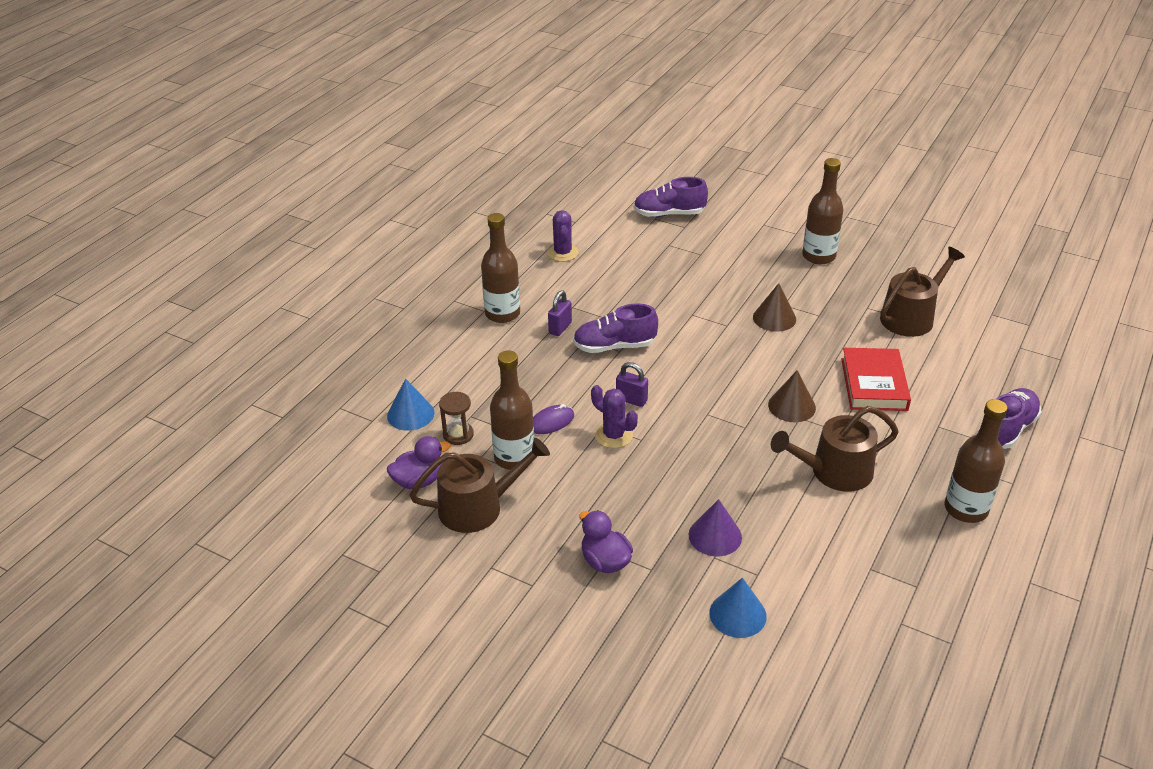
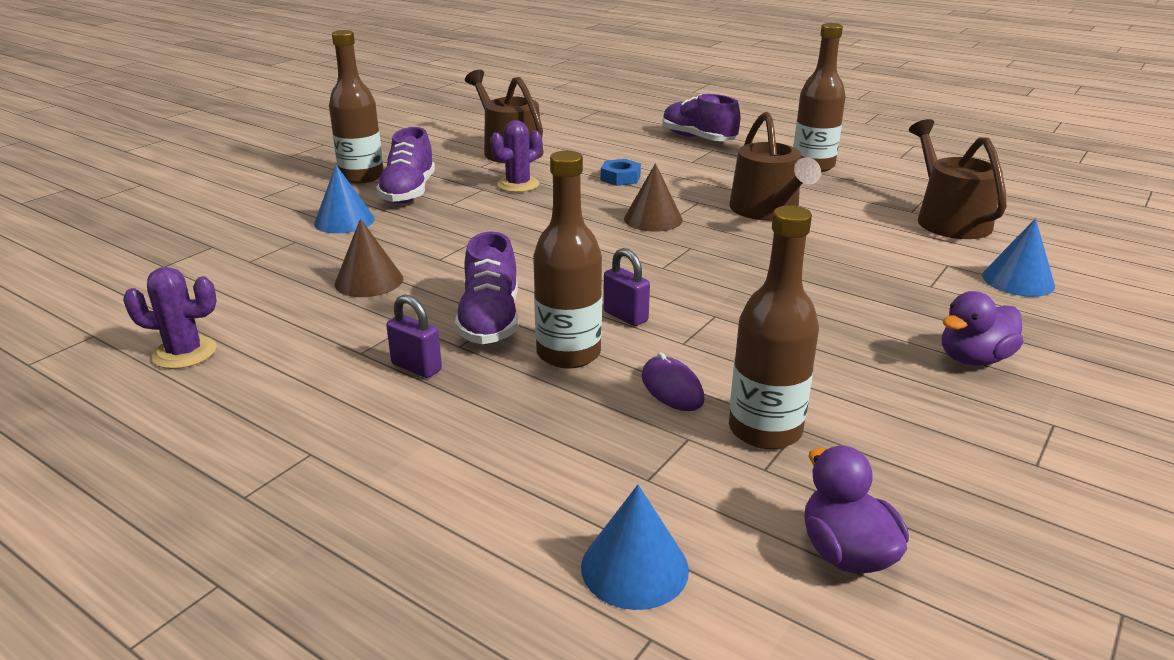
camera: 85 degrees left, 10 degrees down
(458, 435) = (703, 496): brown hourglass -> none
(478, 507) = (899, 475): brown watering can -> brown watering can (948, 219)
(502, 314) = (336, 429): brown bottle -> brown bottle (568, 354)
(613, 435) = (706, 335): purple cactus -> purple cactus (518, 185)
(631, 400) = (625, 316): purple padlock -> purple padlock turned 75 degrees counterclockwise
(669, 214) = (164, 254): purple shoe -> purple shoe (408, 192)
(715, 536) = (894, 282): purple cone -> none
(737, 265) = (344, 221): none -> blue cone
(774, 318) = (476, 211): brown cone -> brown cone (369, 281)
(874, 384) = (620, 178): red book -> blue nut

